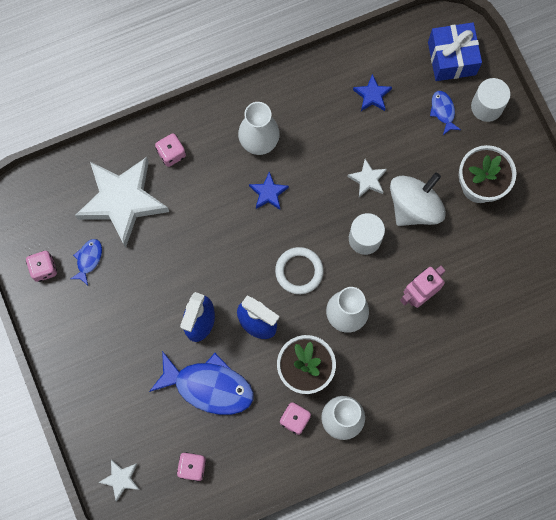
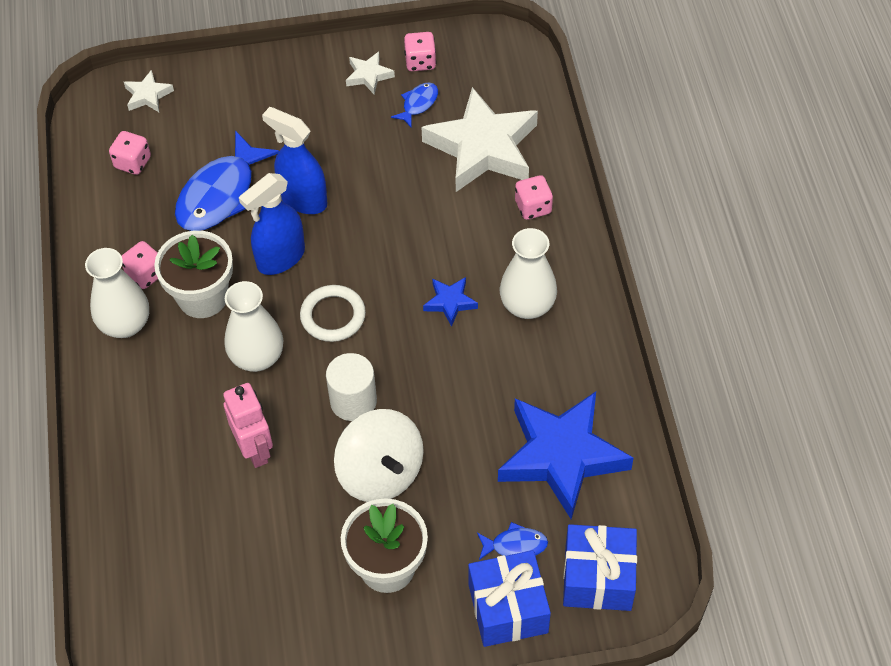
camera: 105 degrees right, 20 degrees down
(88, 259) = (418, 104): blue fish -> blue fish turned 90 degrees counterclockwise
(367, 179) = (436, 423): white star -> white star (369, 75)
(372, 95) = (562, 456): blue star -> blue star, size x2.30
(486, 106) = (508, 608): white cylinder -> blue gift

